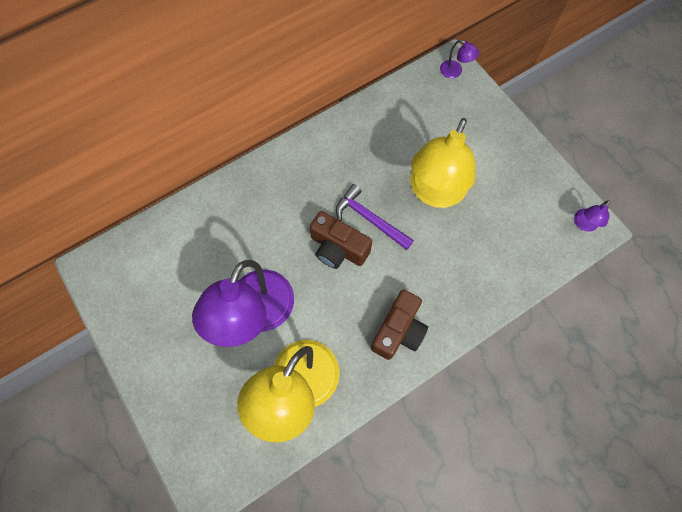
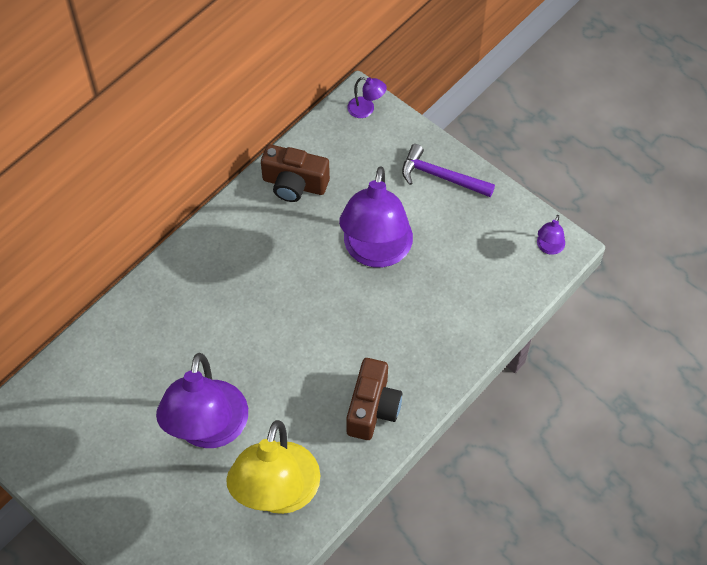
camera: 15 degrees left, 10 degrees down
(338, 248) = (282, 338): brown camera -> brown camera (294, 184)
(370, 219) = (310, 298): purple hammer -> purple hammer (441, 176)
(434, 193) = (375, 252): yellow lamp -> purple lamp

